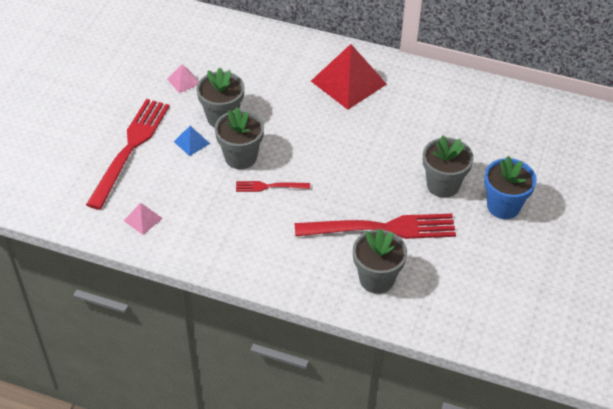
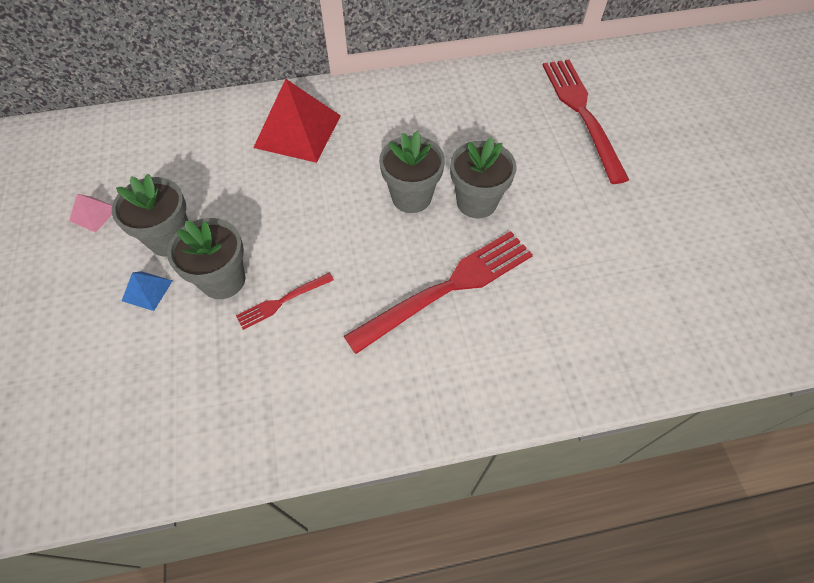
camera: 30 degrees left, 10 degrees up
(130, 148) = (64, 340): red fork -> red fork (581, 113)
(143, 219) = (135, 438): pink pyramid -> none
(376, 279) = (486, 358): grey flower pot -> grey flower pot (411, 197)
(503, 206) = (553, 196): blue flower pot -> none

